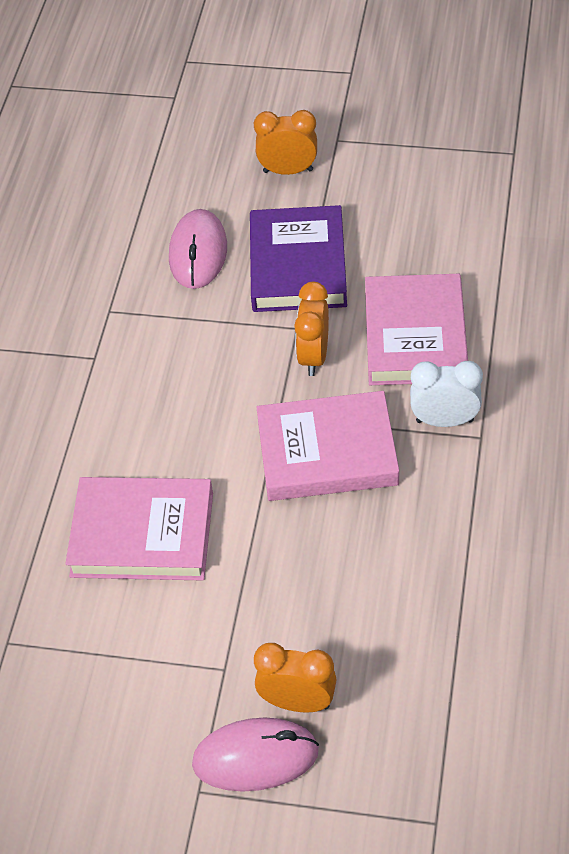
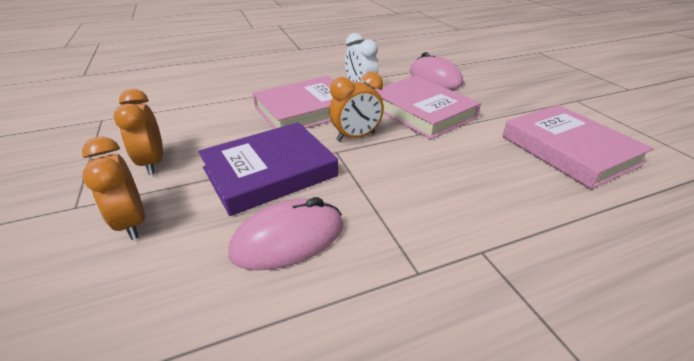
camera: 125 degrees left, 15 degrees down
(255, 757) = (591, 82): pink mouse -> pink mouse (435, 78)
(297, 702) = (553, 81): orange clock -> orange clock (153, 163)

